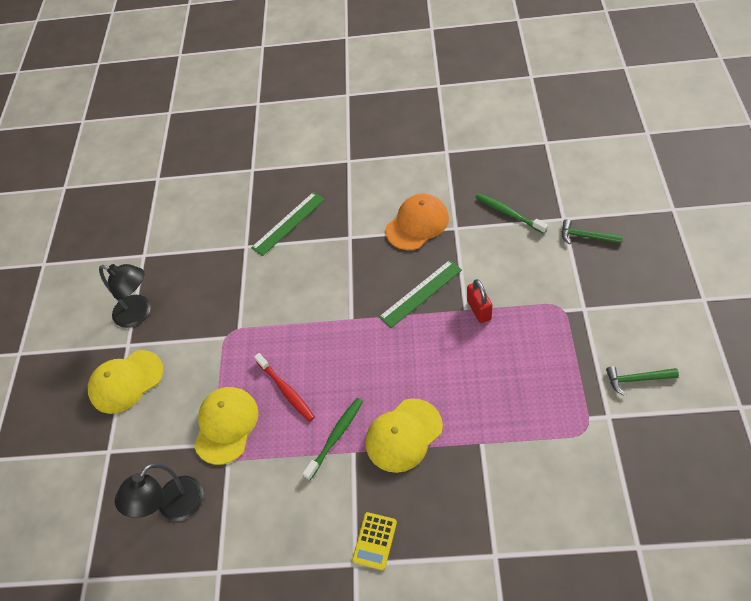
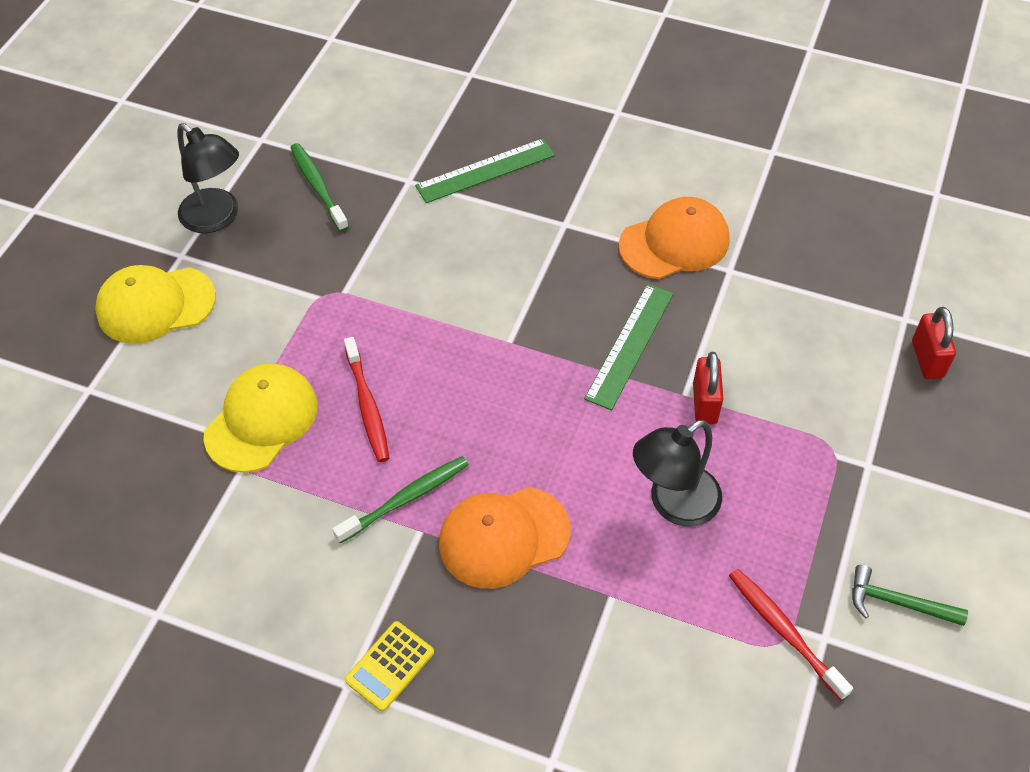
camera: 15 degrees right, 0 degrees up
(174, 507) = (139, 502): black lamp -> black lamp (673, 504)
(403, 435) = (503, 537): yellow cap -> orange cap
(420, 293) = (629, 345): green ruler -> green ruler turned 45 degrees counterclockwise
(508, 213) = (823, 279): green toothbrush -> green toothbrush (318, 186)
(585, 422) = (784, 631): none -> red toothbrush
(586, 236) = (927, 359): green hammer -> red padlock

